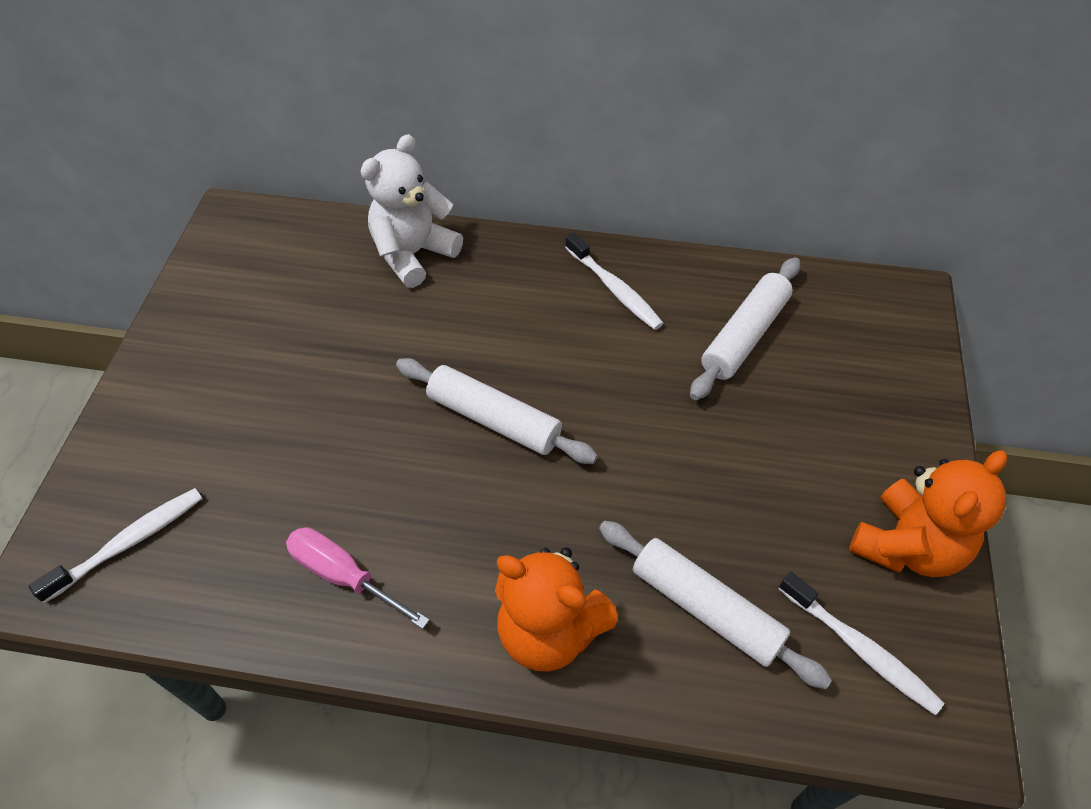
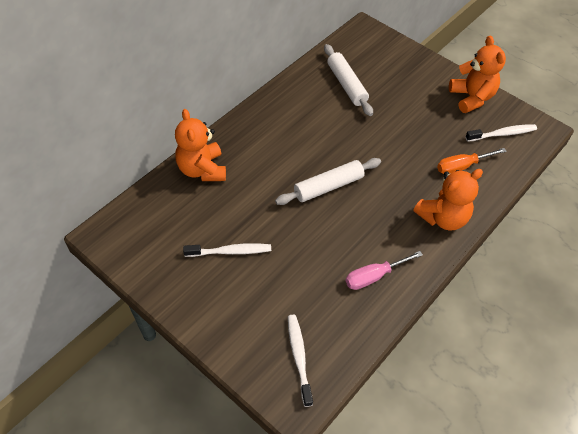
camera: 60 degrees left, 0 degrees up
(413, 254) = (202, 169): white teddy bear -> orange teddy bear
(614, 289) = (287, 110): white toothbrush -> white toothbrush (230, 251)
(705, 609) = (462, 166): white rolling pin -> orange screwdriver

